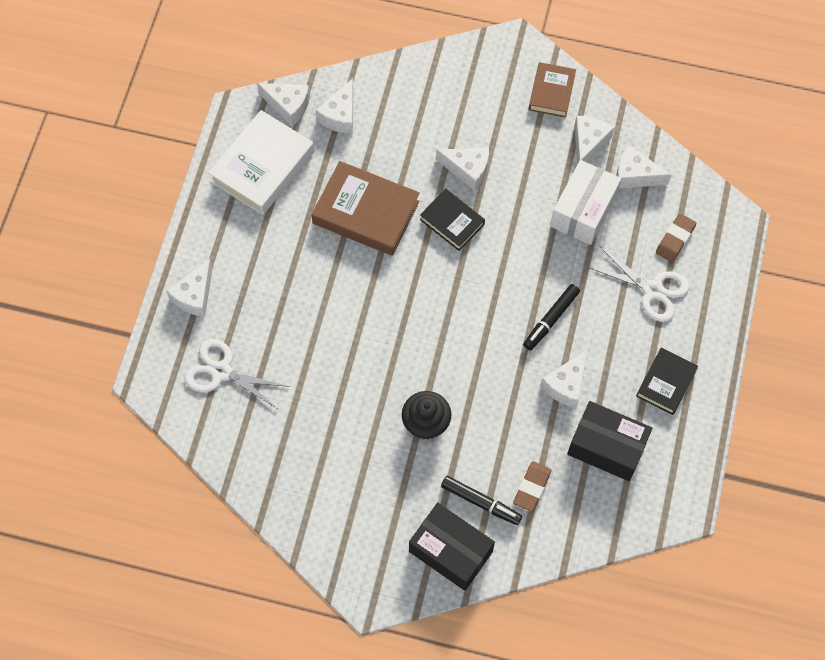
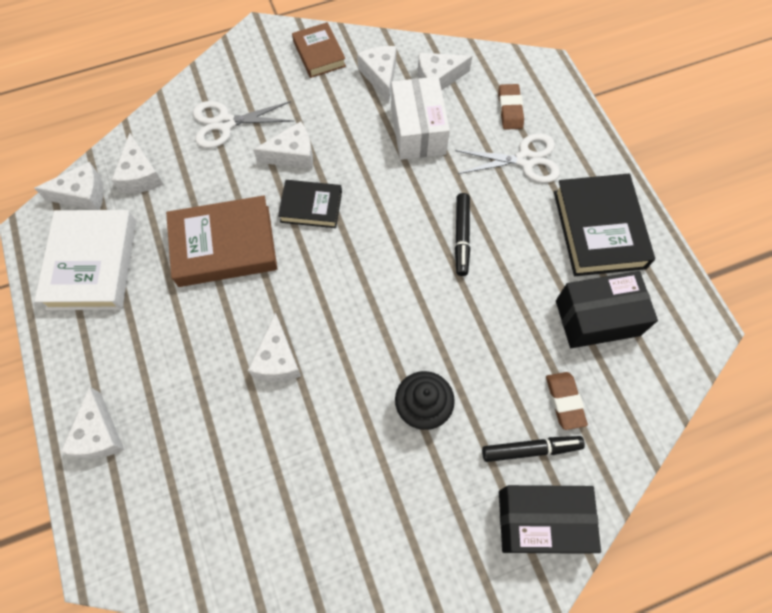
camera: 35 degrees left, 0 degrees up
(221, 372) = (179, 496): white scissors -> white scissors (225, 123)
(566, 384) = (519, 285): white cheese -> white cheese (277, 359)
(666, 383) = (599, 229): black book -> black book, size x1.69

